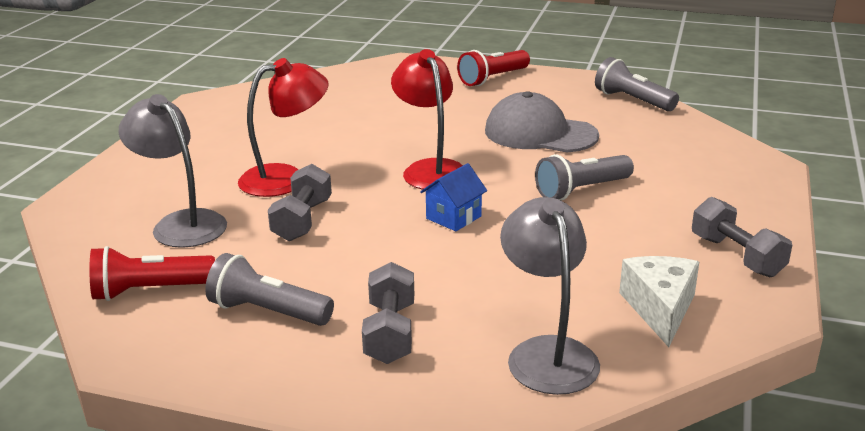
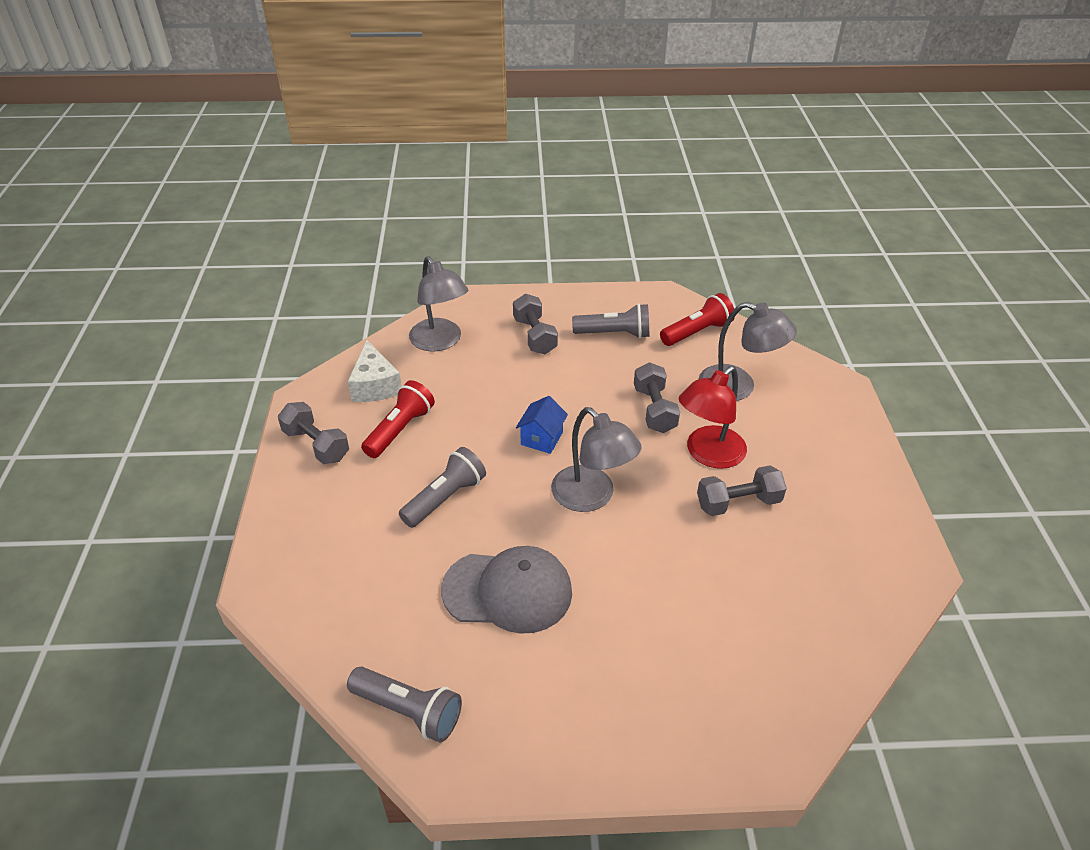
camera: 160 degrees right, 15 degrees up
(297, 147) = (738, 503): none -> grey dumbbell
(430, 169) = (591, 497): red lamp -> grey lamp
(493, 79) = (614, 731): red flashlight -> red flashlight (400, 430)

